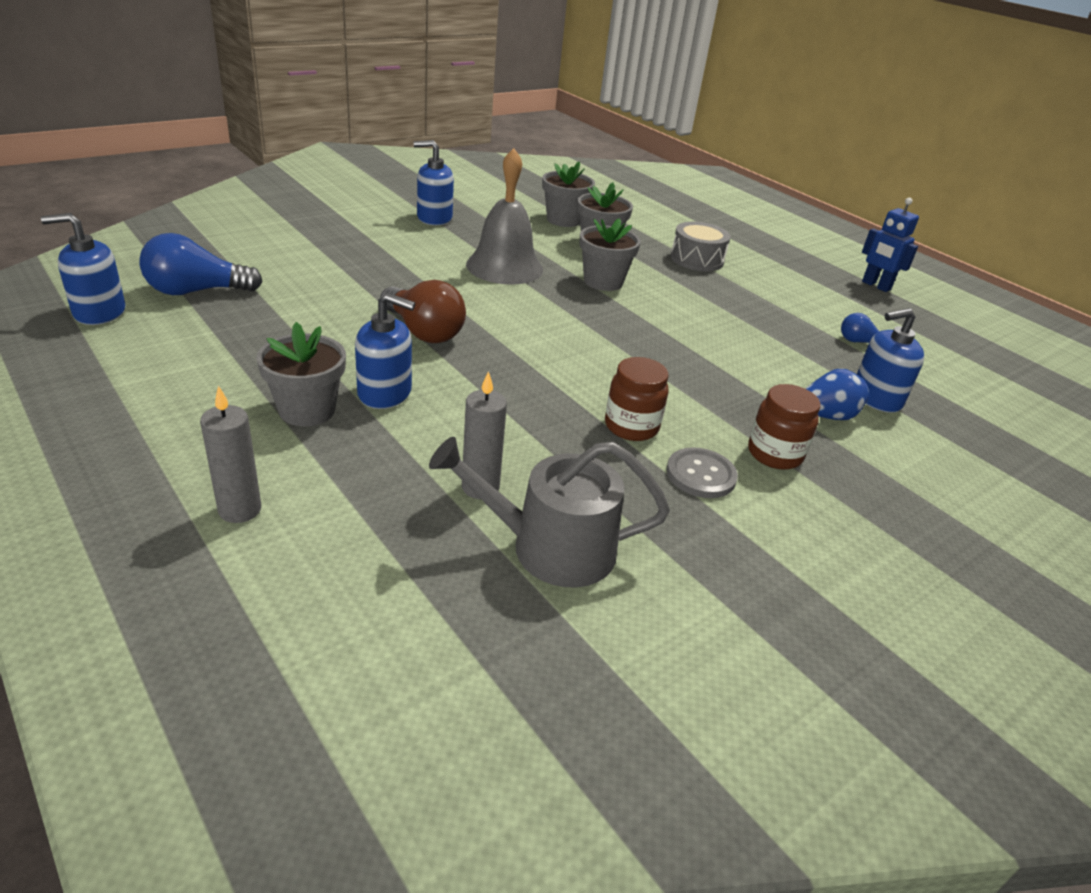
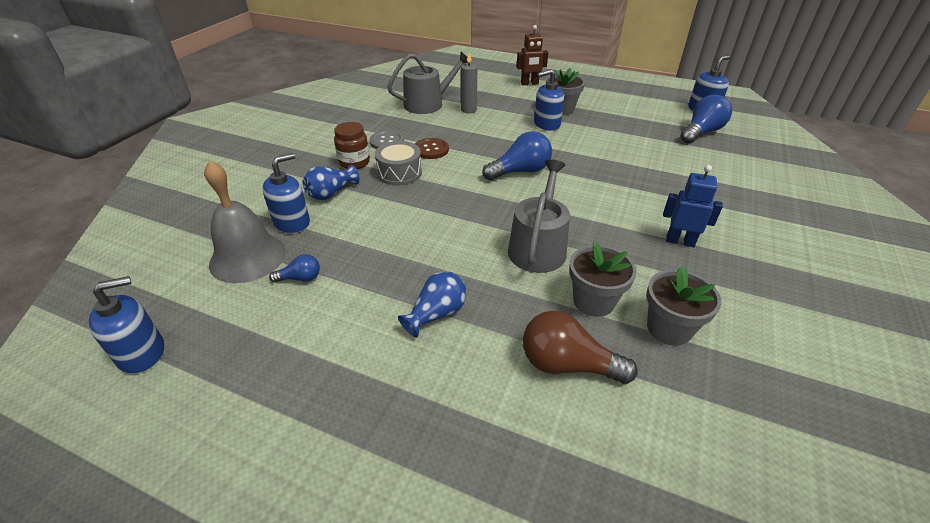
camera: 155 degrees right, 5 degrees up
(240, 510) = (529, 83): grey candle -> brown robot
(423, 331) = (579, 156): brown light bulb -> brown light bulb (567, 365)
(434, 218) = (744, 257): blue soap dispenser -> blue soap dispenser (142, 353)
(504, 267) = (616, 226): grey bell -> grey bell (247, 257)
(531, 345) = (520, 171): none -> blue light bulb
(603, 281) = (538, 247): grey flower pot -> grey watering can
(631, 427) = (431, 150): brown jar -> brown button
(697, 259) = (492, 332): grey drum -> grey drum (399, 173)
(735, 280) = (436, 314): none -> blue vase
(876, 286) = (271, 403): blue robot -> blue robot (680, 241)

